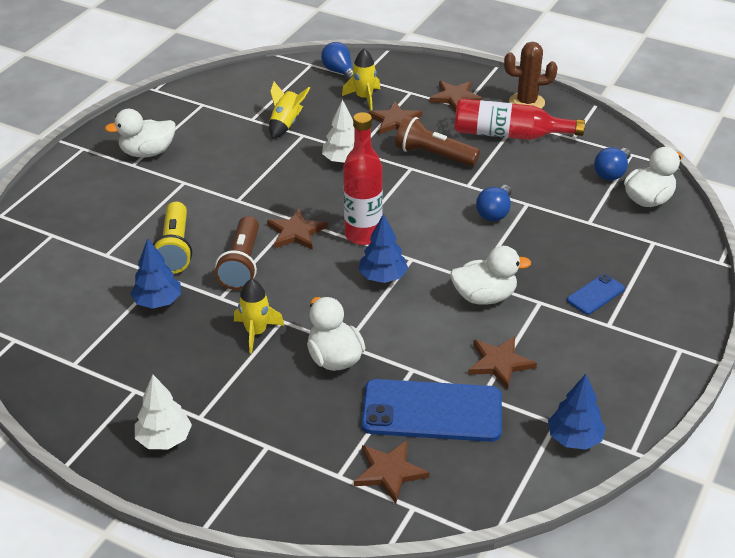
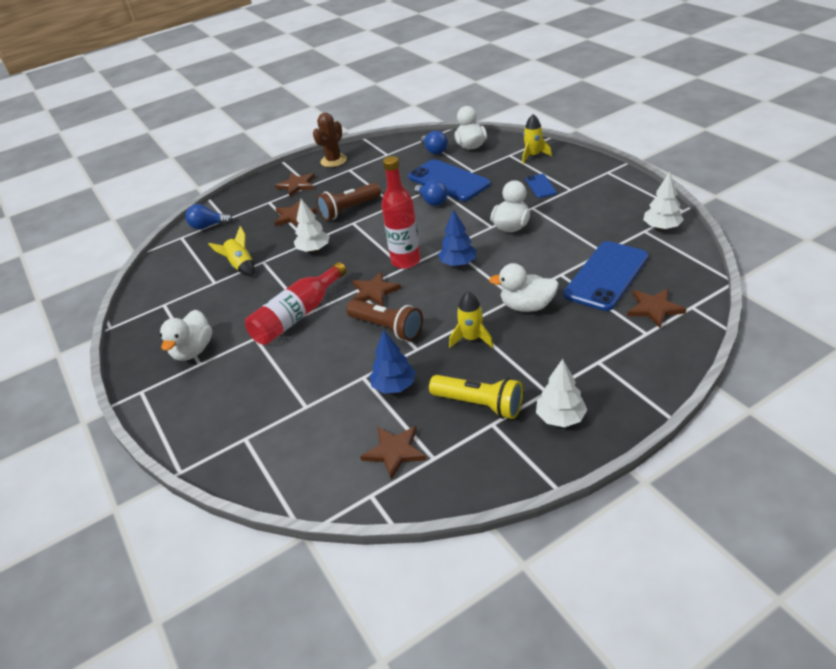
camera: 55 degrees left, 0 degrees up
(175, 249) = (336, 361): yellow flashlight -> yellow flashlight (479, 404)
(364, 98) = (252, 223): yellow rocket -> yellow rocket (533, 156)
(499, 363) = (578, 237): brown star -> brown star (394, 452)
(509, 134) = (359, 175): red bottle -> red bottle (297, 315)
(550, 210) = (448, 181): none -> blue phone
(574, 438) = (661, 227): blue tree -> white tree

